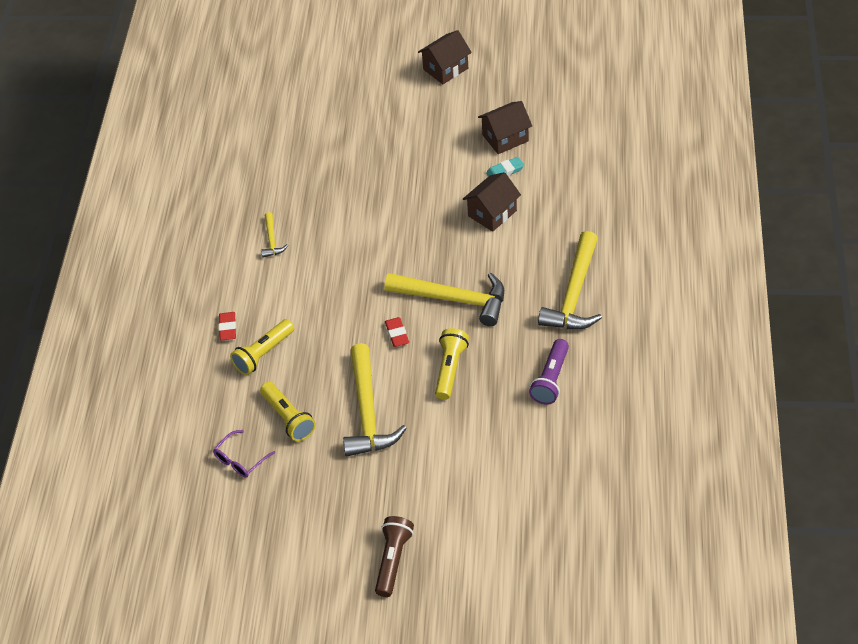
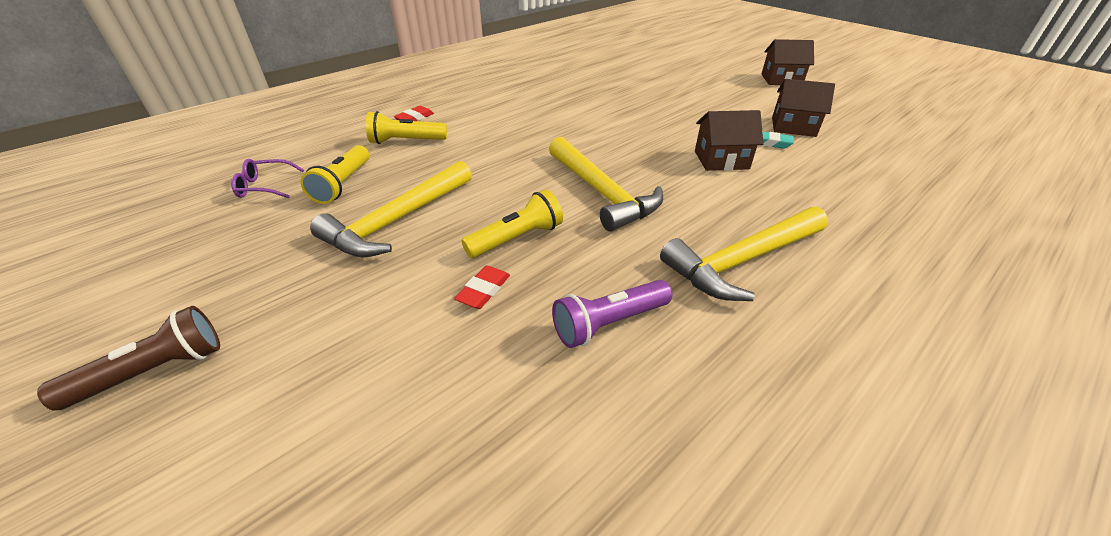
camera: 40 degrees right, 10 degrees down
(272, 240) = (522, 96): yellow hammer -> none
(397, 334) = (515, 186): red eraser -> red eraser (483, 290)

